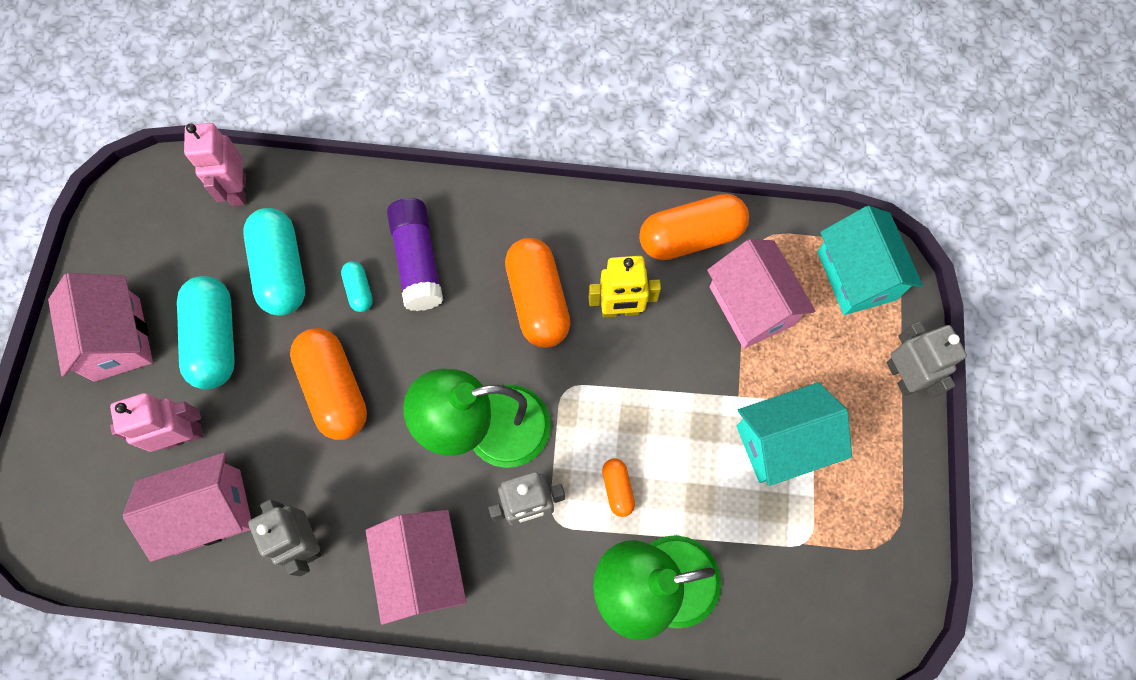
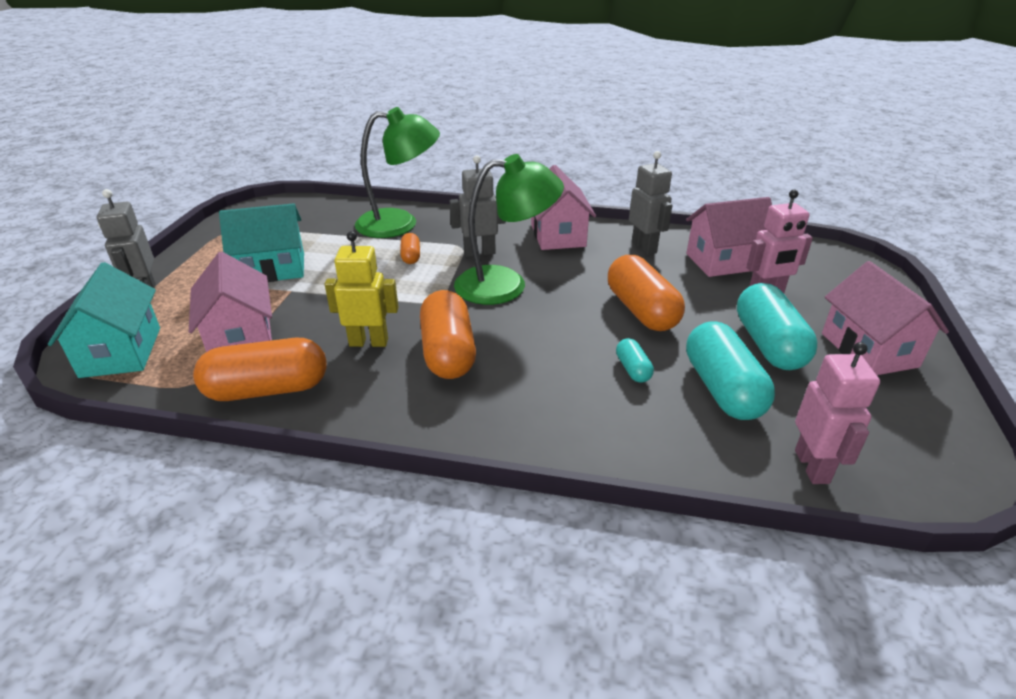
camera: 175 degrees left, 35 degrees down
(418, 261) = (572, 388): purple glue stick -> none

